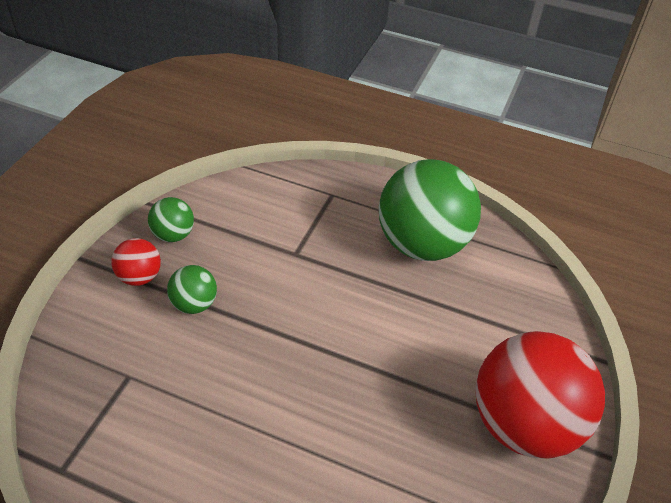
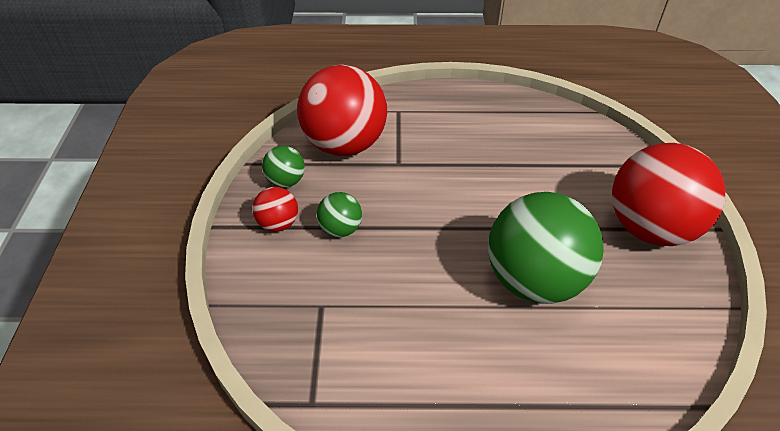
camera: 20 degrees left, 0 degrees up
(254, 214) = (344, 144): none -> red ball
(422, 244) = (492, 126): green ball -> green ball (534, 280)

